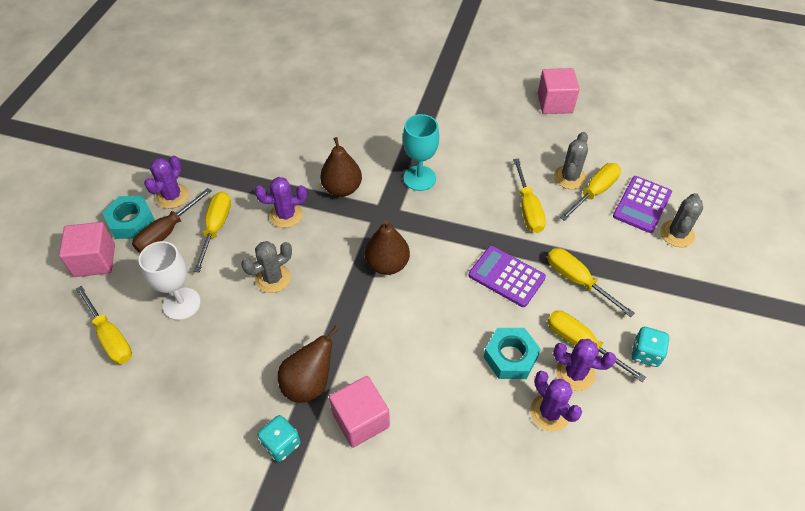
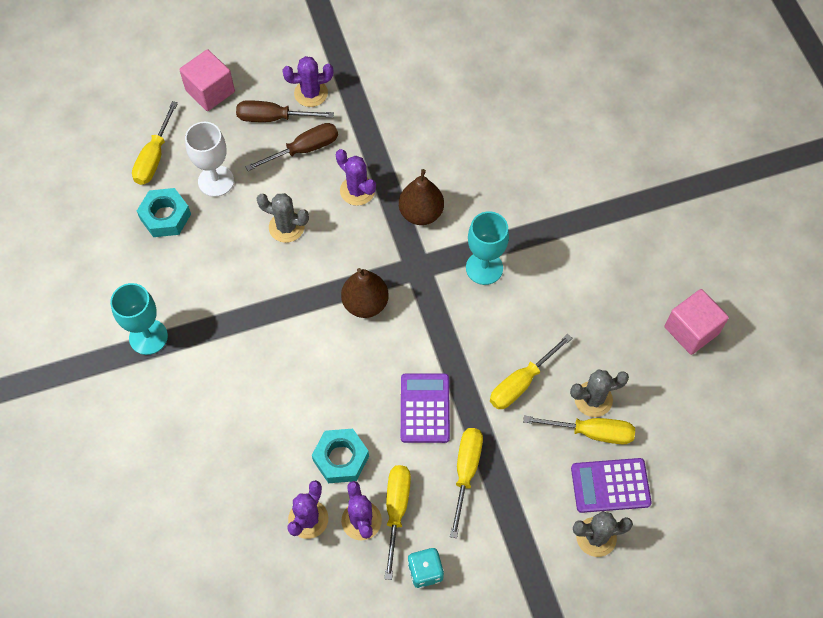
camera: 55 degrees right, 10 degrees up
(131, 222) = (264, 85): turquoise nut -> turquoise nut (165, 216)
(216, 228) = (304, 149): yellow screwdriver -> brown screwdriver
(281, 444) = (148, 337): turquoise dice -> turquoise goblet
(309, 383) = (210, 321): brown pear -> none
(361, 420) = (204, 379): pink cube -> none

